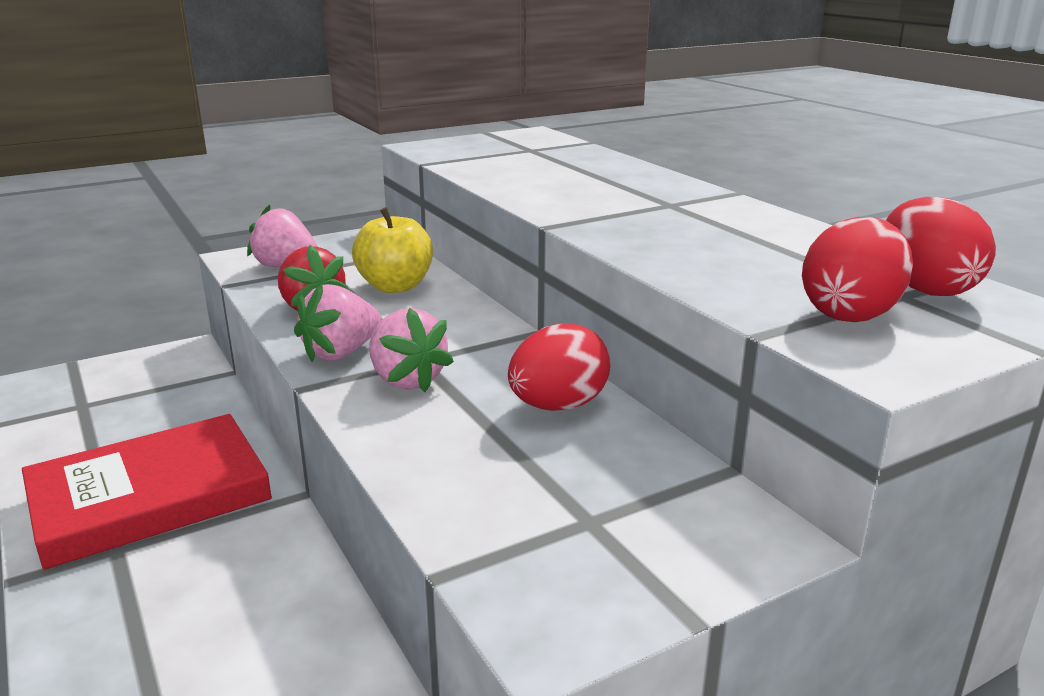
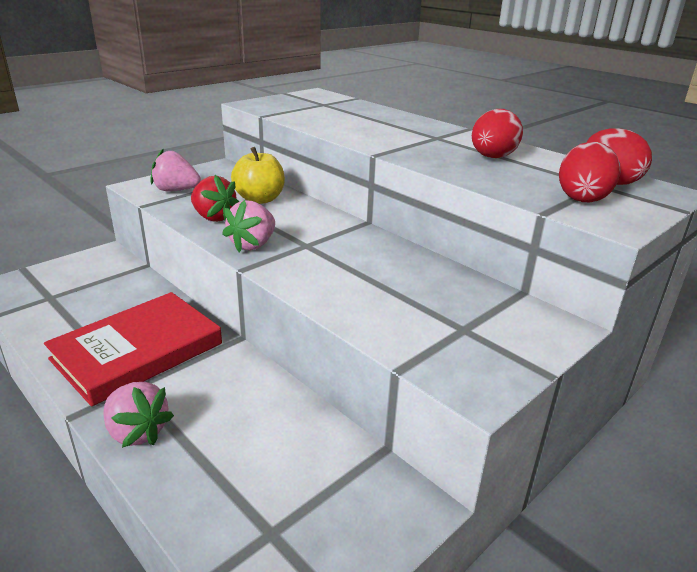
camera: 15 degrees left, 5 degrees up
(406, 380) = (306, 258): pink strawberry -> pink strawberry (137, 432)
(558, 406) = (407, 266): red egg -> red egg (492, 157)

